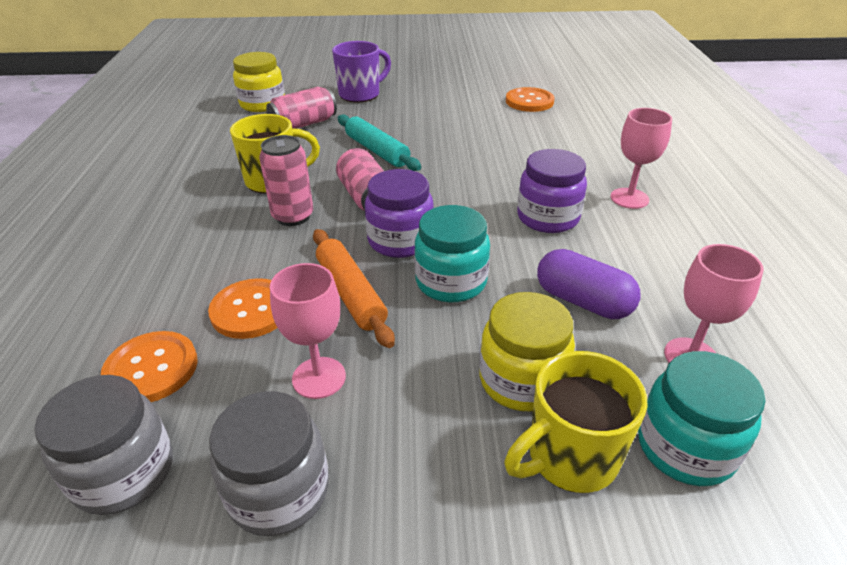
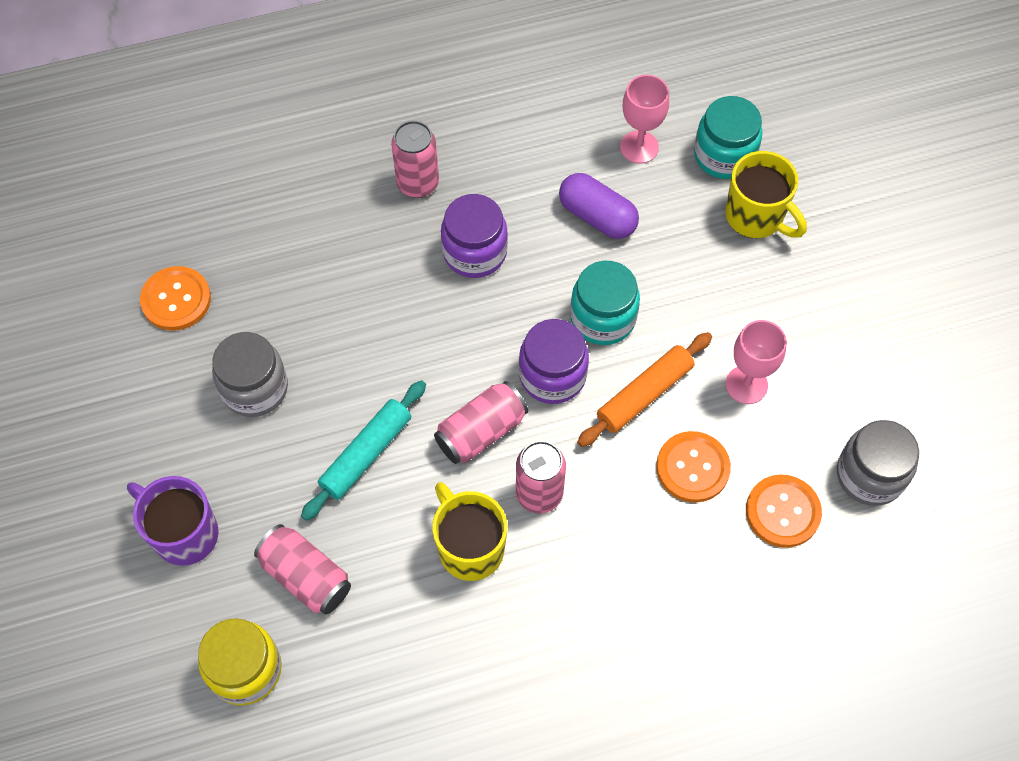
camera: 105 degrees left, 25 degrees up
(279, 491) = (844, 374): grey jar -> grey jar (255, 388)
(521, 381) = (700, 250): yellow jar -> none
(583, 301) = (597, 216): purple capsule -> purple capsule turned 75 degrees counterclockwise
(629, 198) = (418, 183): pink goblet -> pink can

